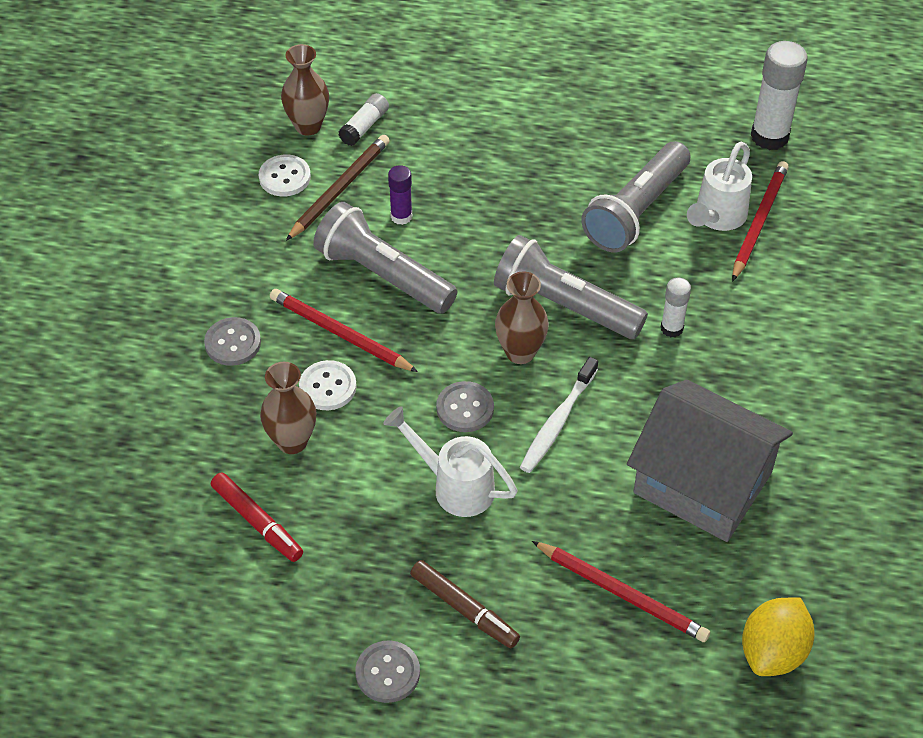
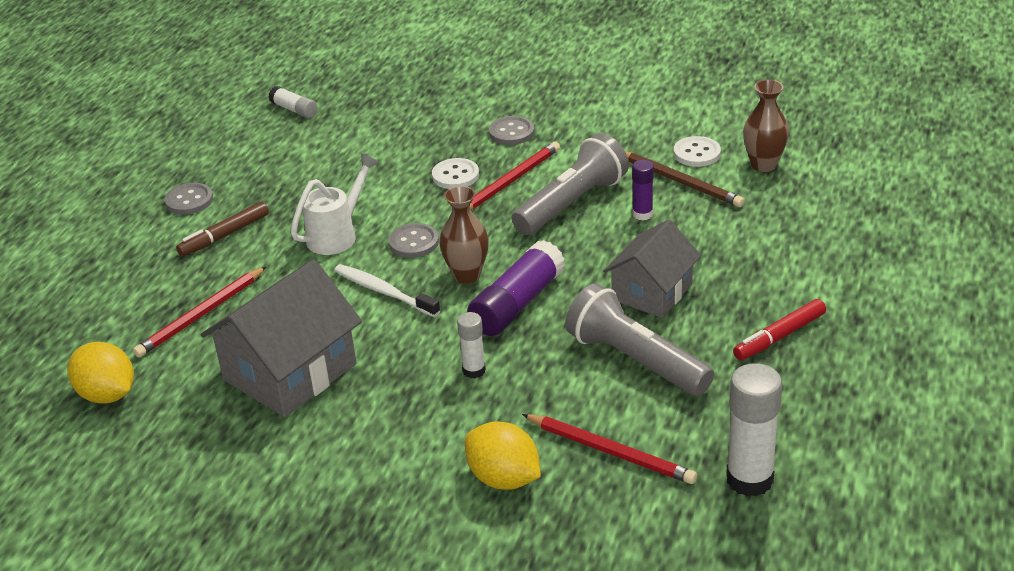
camera: 100 degrees right, 15 degrees down
(257, 522) = (339, 146): red marker -> red marker (779, 336)
(292, 441) = (407, 160): brown vase -> none
(364, 126) = (763, 195): white glue stick -> white glue stick (294, 110)
(532, 204) = (652, 292): none -> grey house
(564, 305) = (517, 304): grey flashlight -> purple glue stick
(716, 218) = (620, 419): white watering can -> none
(809, 290) = (504, 478): none -> yellow lemon

